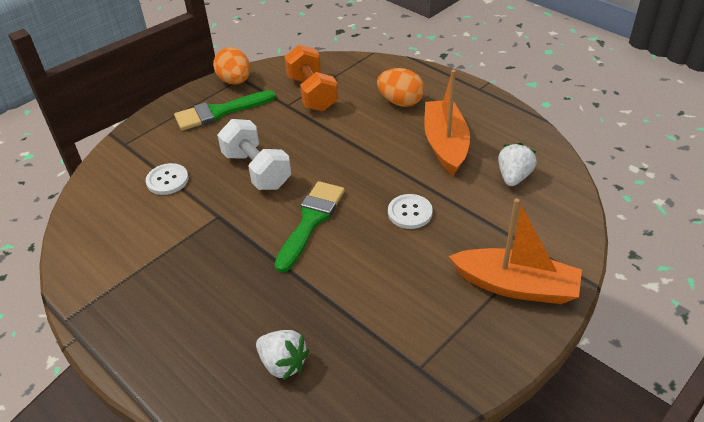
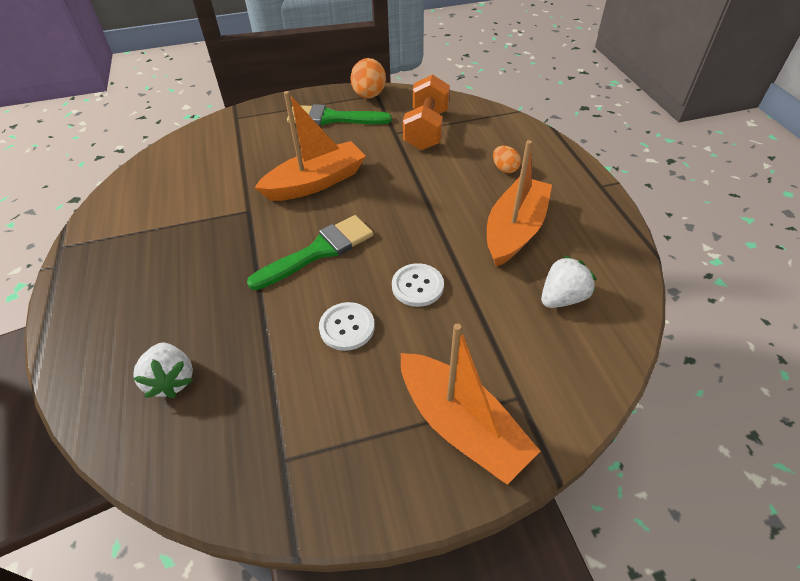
camera: 30 degrees right, 5 degrees up
(167, 180) = (238, 161): white button -> white button (347, 327)
(257, 170) = (316, 182): white dumbbell -> orange boat
(400, 102) = (504, 169): orange egg -> orange egg, size x0.58

